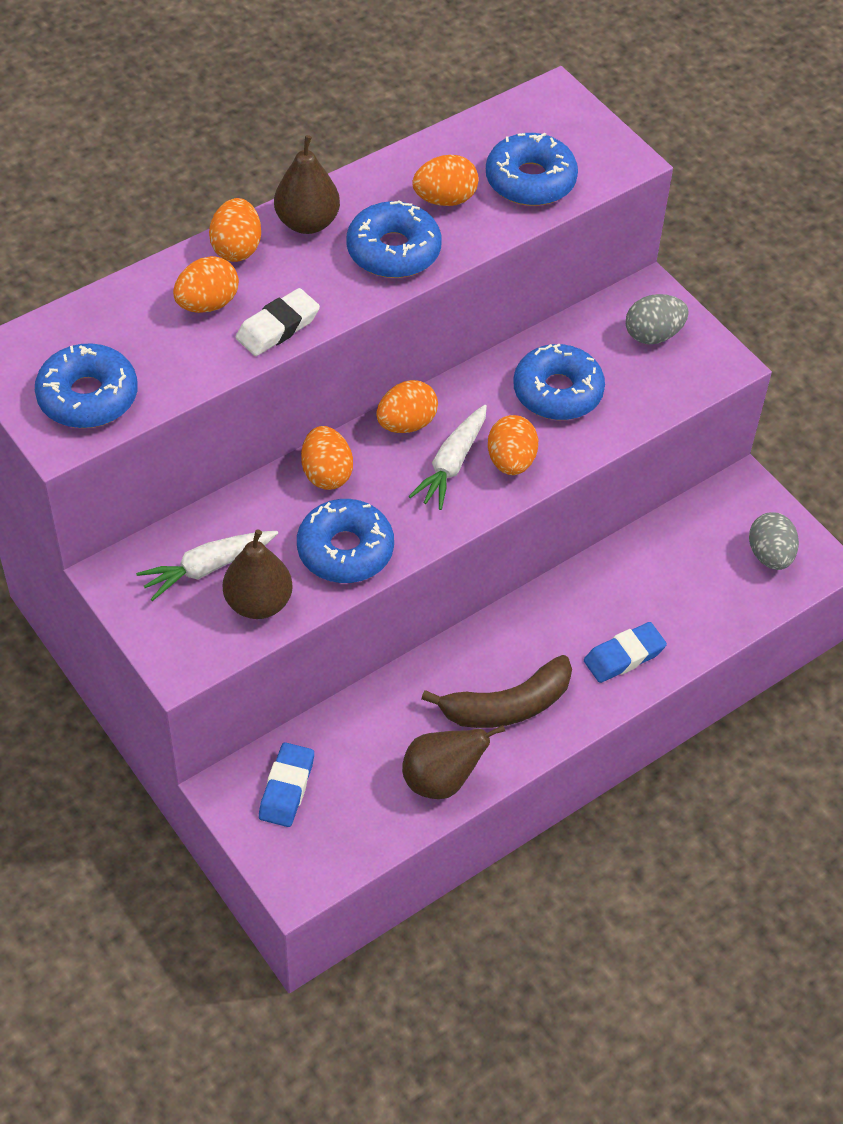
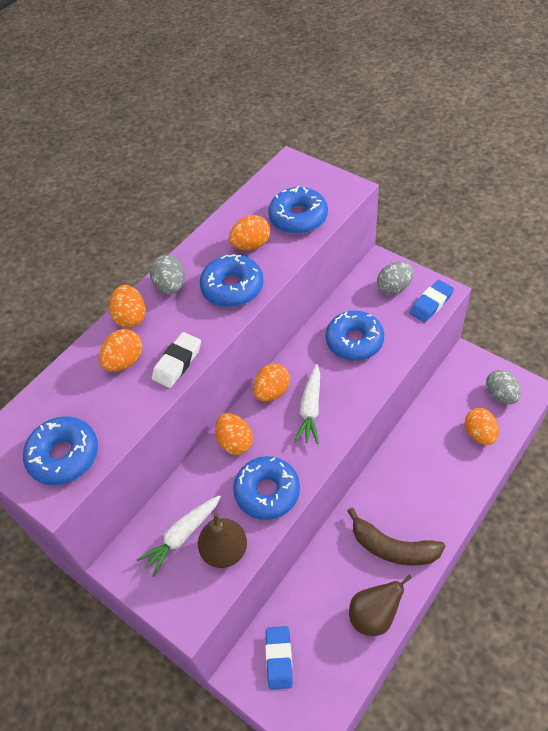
camera: 10 degrees left, 0 degrees up
(307, 222) = (170, 286): brown pear -> grey egg
(507, 705) = (393, 547): brown banana -> brown banana turned 60 degrees clockwise
(511, 461) = (346, 395): orange egg -> orange egg (479, 434)
(624, 656) = (447, 489): blue eraser -> blue eraser (431, 304)

